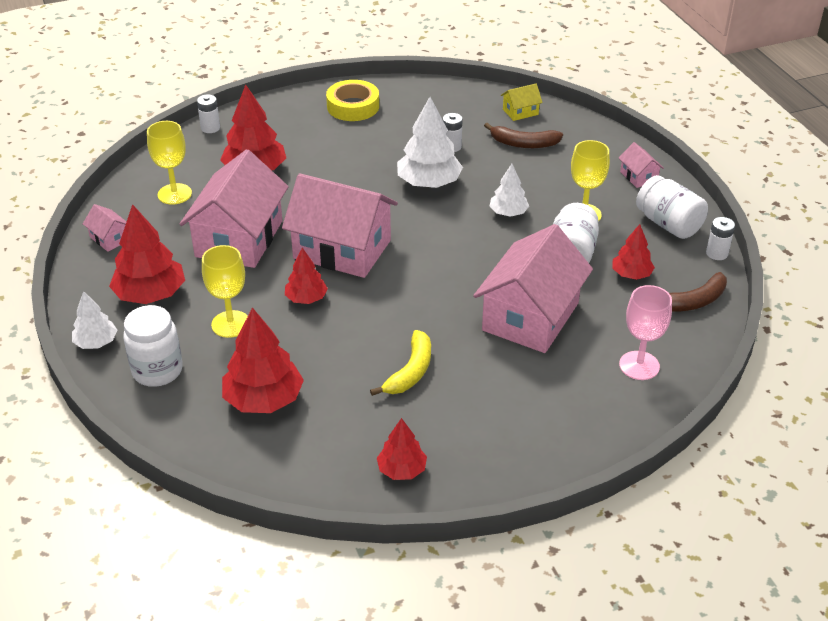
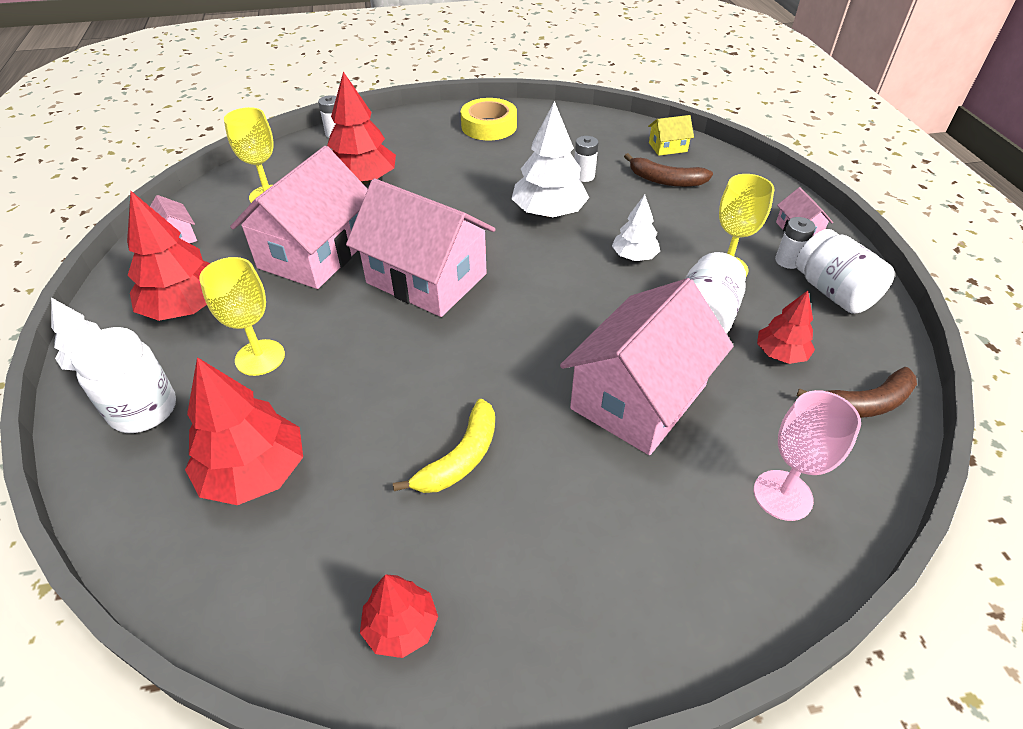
camera: 10 degrees right, 5 degrees up
(306, 298) = (363, 335): red tree -> none
(717, 253) = (897, 338): white battery -> white battery (788, 261)

